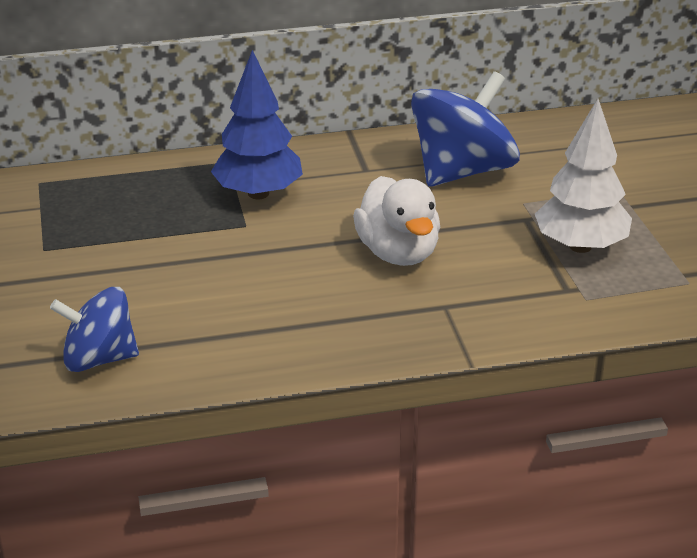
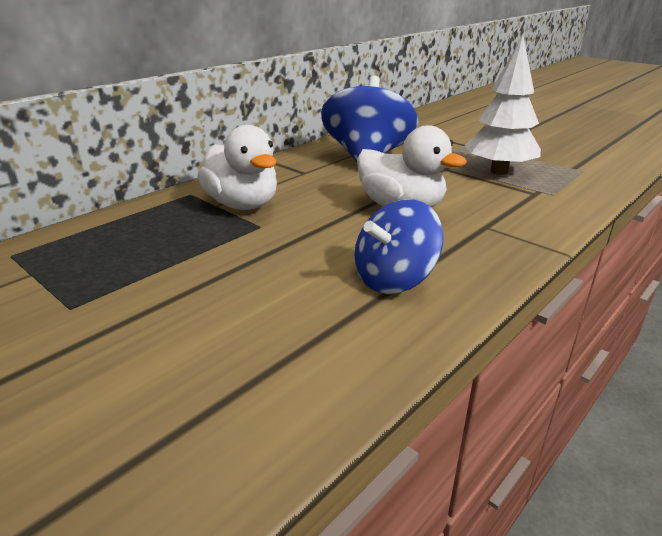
camera: 35 degrees left, 5 degrees down
(99, 358) = (257, 391): blue spinning top -> blue spinning top (394, 279)
(258, 193) = (242, 205): blue tree -> white duck

